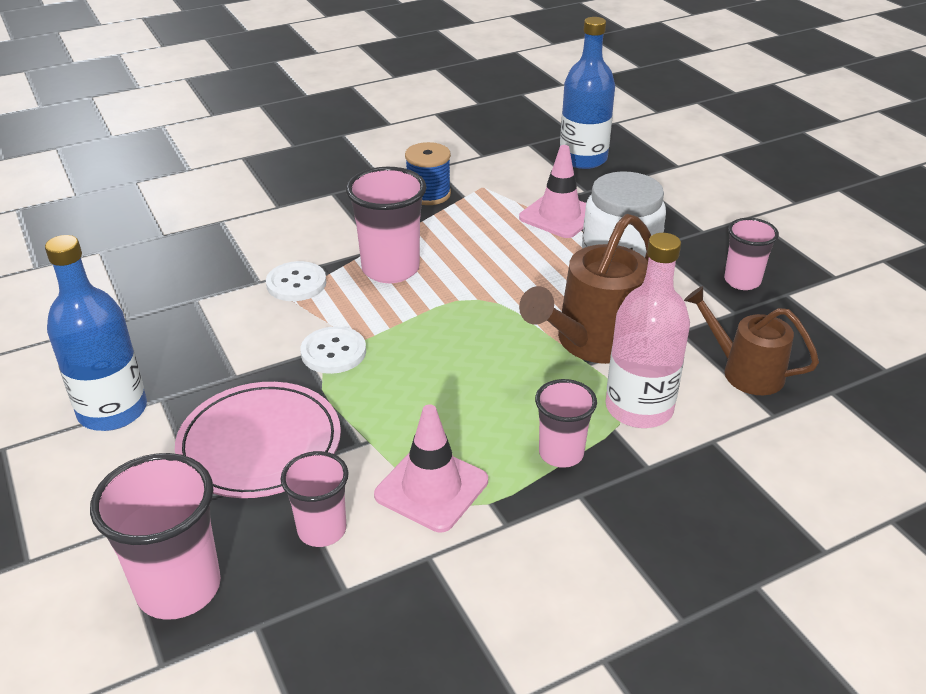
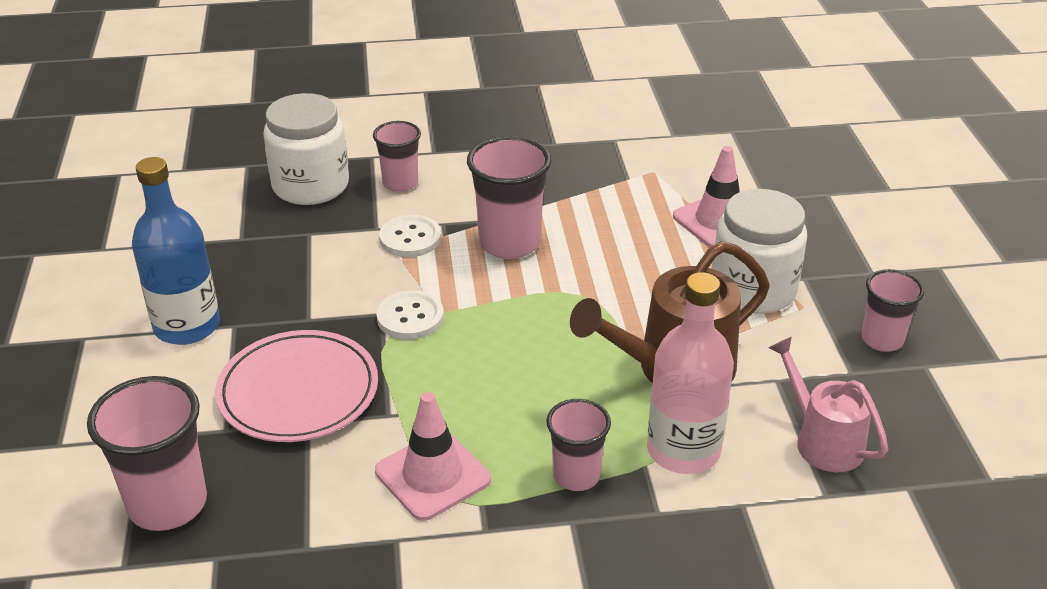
camera: 20 degrees right, 0 degrees up
(175, 257) = (311, 186): none -> white jar
(322, 530) = (313, 487): pink cup -> pink cup (400, 183)
(428, 194) = (591, 169): blue spool -> none
(583, 159) = (783, 160): blue bottle -> none
(744, 371) = (822, 440): brown watering can -> pink watering can

